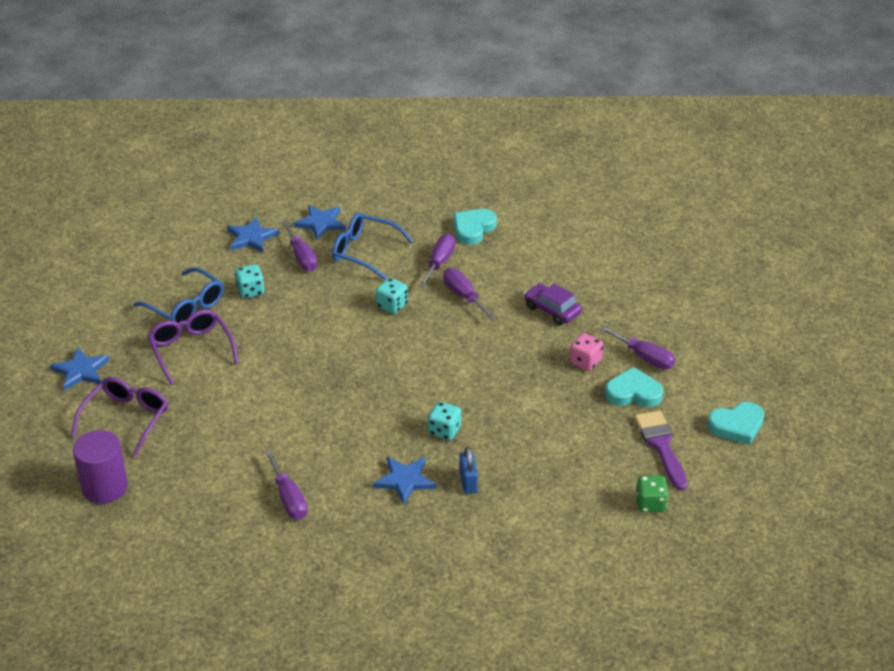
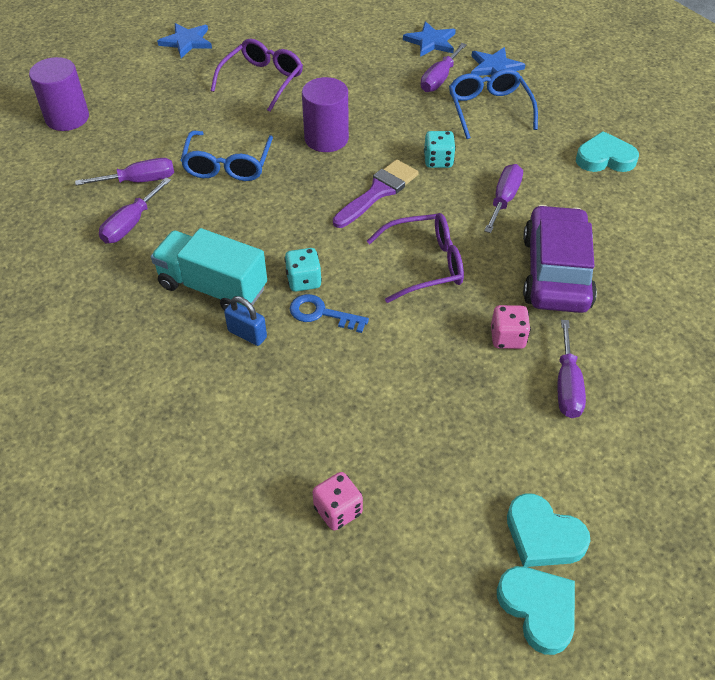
camera: 55 degrees right, 10 degrees up
(126, 419) = (152, 89): purple glasses -> purple glasses (424, 264)
(185, 306) = (310, 52): blue glasses -> blue glasses (228, 164)
(250, 291) = (365, 74): turquoise dice -> none
(304, 349) = (326, 138): none -> purple cylinder
(405, 480) = (213, 287): blue star -> turquoise truck
(439, 262) = (531, 160): purple screwdriver -> purple screwdriver (140, 181)
(468, 482) = (247, 334): blue padlock -> blue padlock turned 75 degrees clockwise
(484, 436) = (321, 313): none -> blue key
(552, 310) = (556, 272): purple car -> purple car, size x1.78
(633, 393) = (500, 404): turquoise heart -> turquoise heart (538, 609)
(650, 504) = (338, 510): green dice -> pink dice
(661, 446) = (440, 474): purple brush -> purple brush (378, 192)

